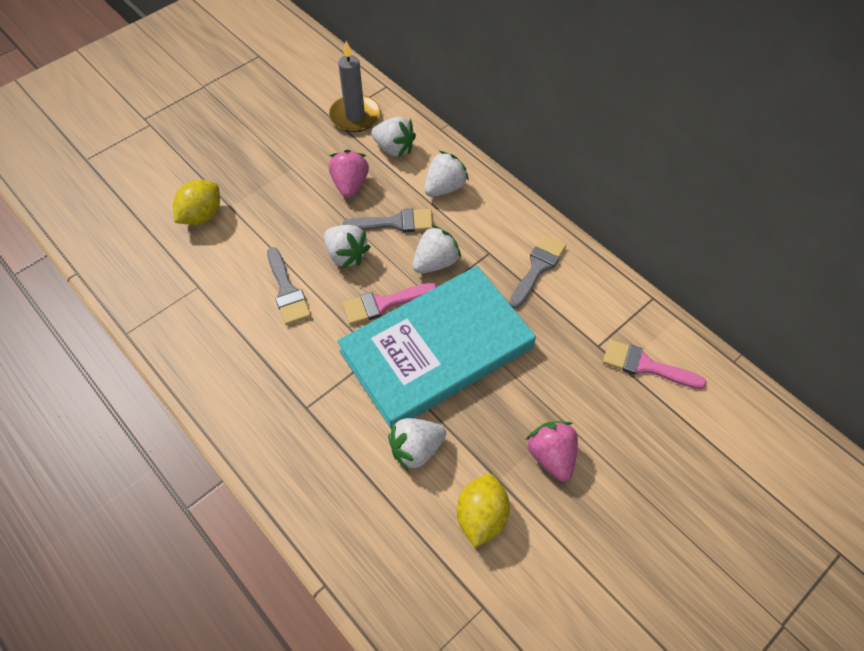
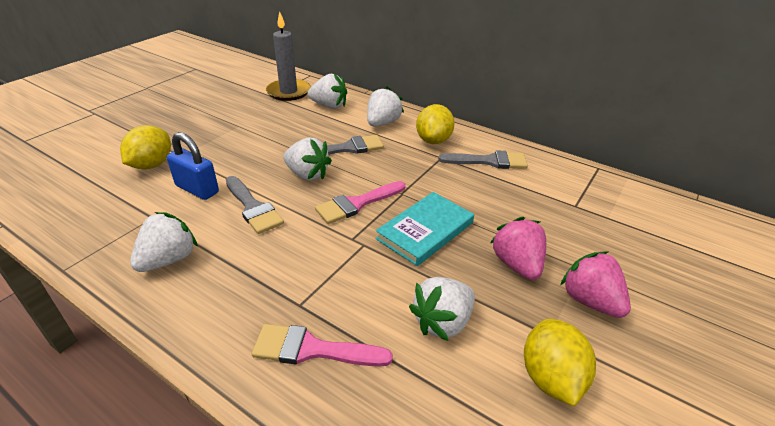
camera: 15 degrees left, 20 degrees down
(240, 257) = (197, 189): none -> blue padlock
(350, 185) = (297, 130): pink strawberry -> pink strawberry (517, 264)
(435, 262) = (395, 169): white strawberry -> white strawberry (168, 260)
(436, 349) = (425, 231): turquoise book -> turquoise book, size x0.50
(490, 225) = (433, 140): none -> yellow lemon
(538, 268) = (489, 161): grey brush -> grey brush turned 75 degrees clockwise
(645, 365) = (626, 213): pink brush -> pink brush (312, 349)

